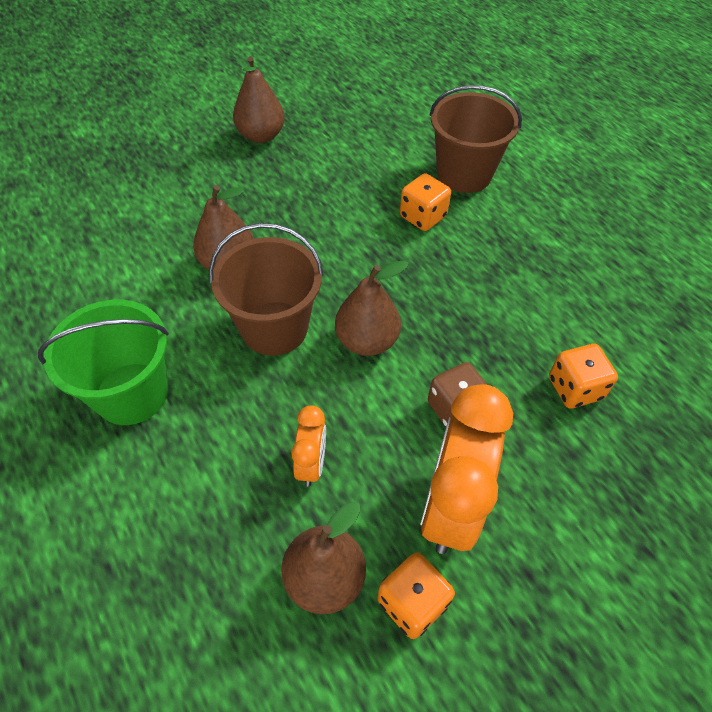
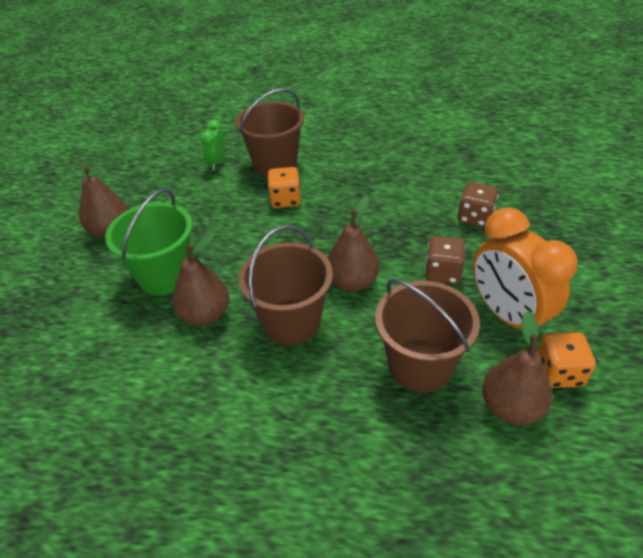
camera: 45 degrees left, 10 degrees down
(132, 393) = (259, 439): green bucket -> green bucket (165, 276)
(311, 464) = (420, 365): orange clock -> brown bucket
(416, 135) = (217, 163): none -> green clock
(574, 388) = (475, 217): orange dice -> brown dice

